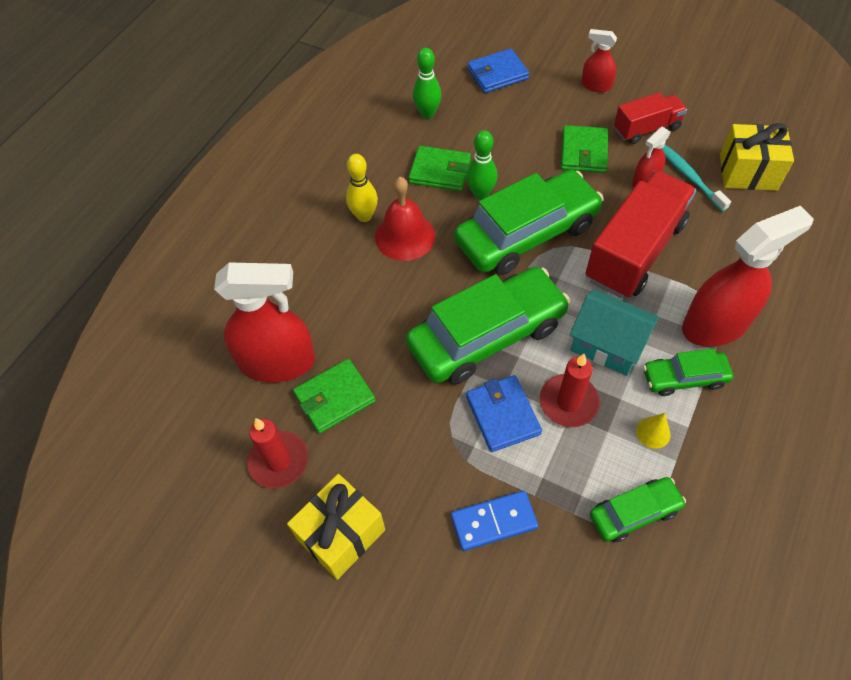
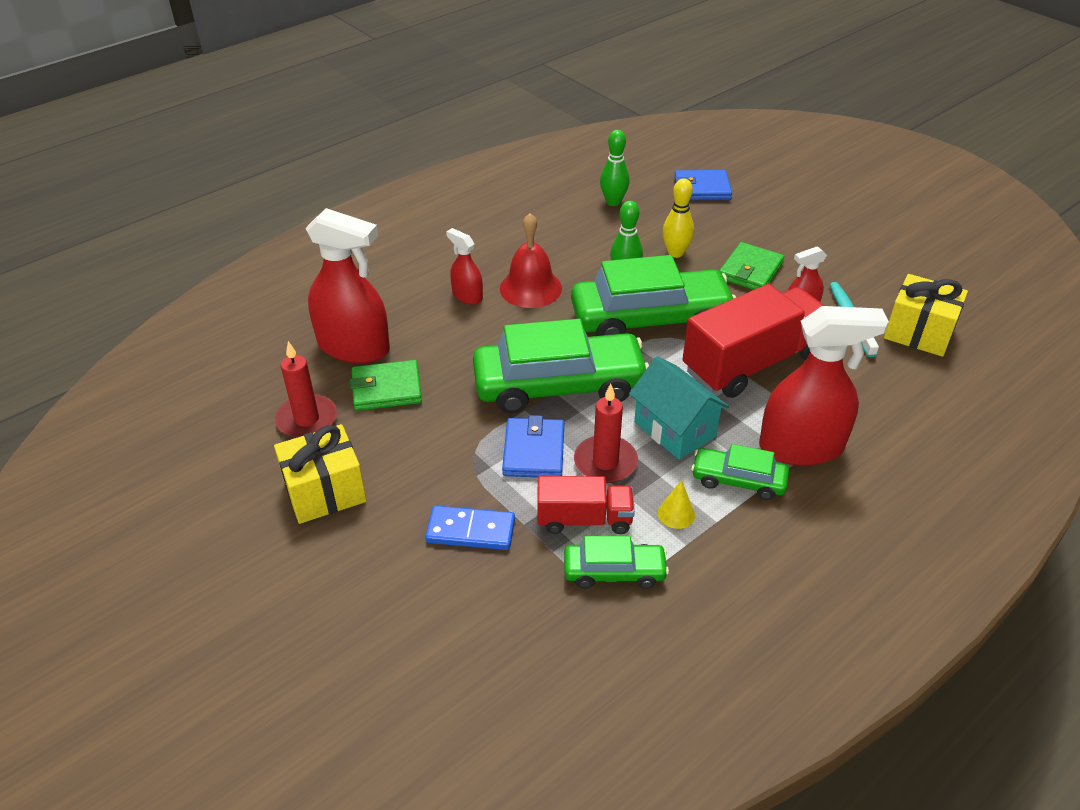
camera: 20 degrees right, 15 degrees down
(364, 216) = (503, 263): yellow bowling pin -> yellow bowling pin (675, 253)
(440, 171) = (596, 248): green wallet -> none
(596, 85) = (797, 222): red spray bottle -> red spray bottle (467, 296)
(646, 129) = (829, 269): red truck -> red truck (584, 519)

